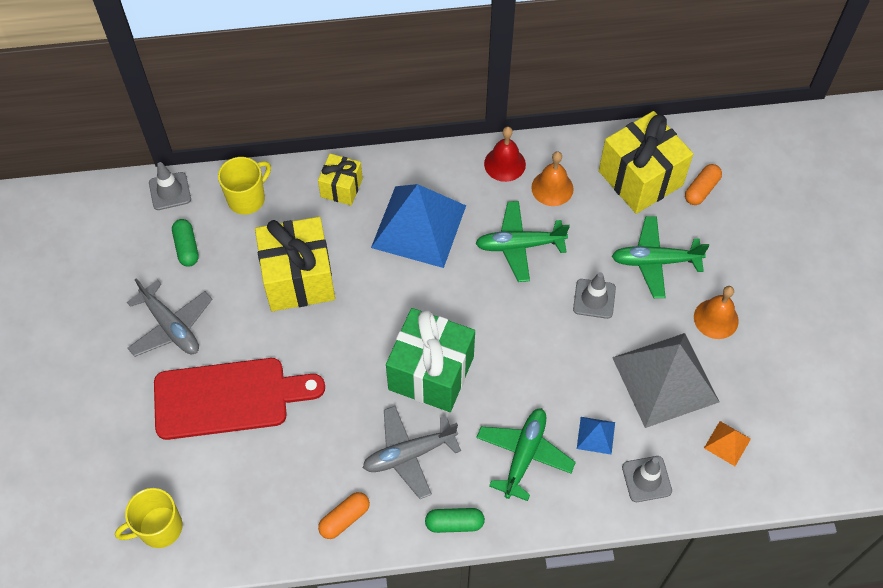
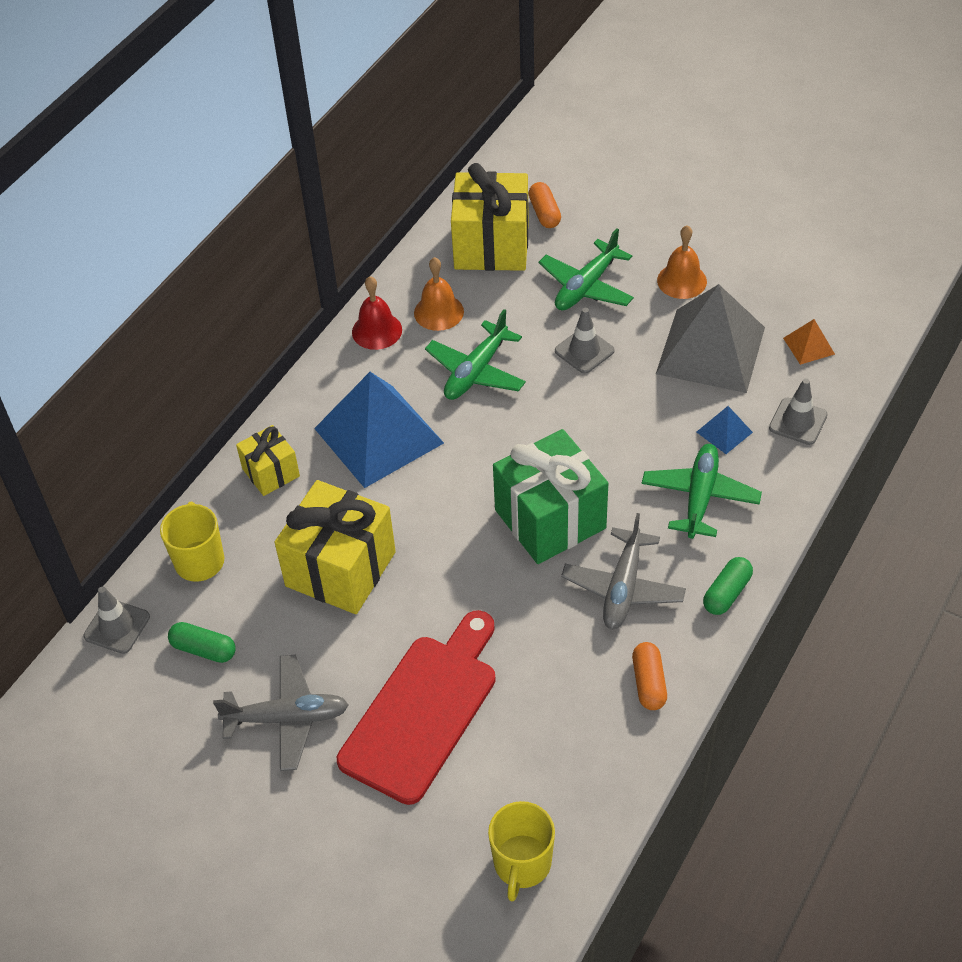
camera: 50 degrees left, 10 degrees down
(524, 455) = (700, 497): green plane -> green plane turned 45 degrees clockwise

